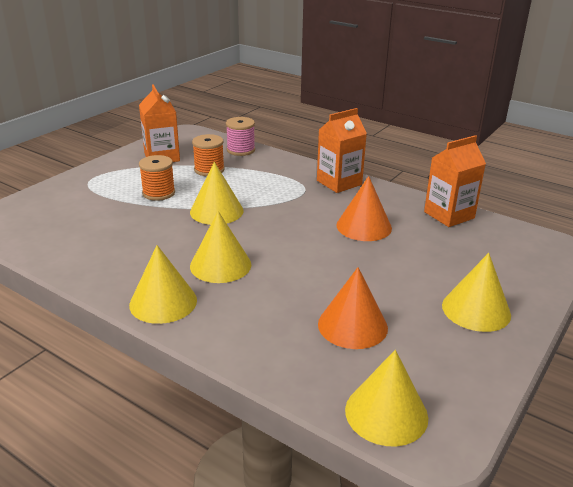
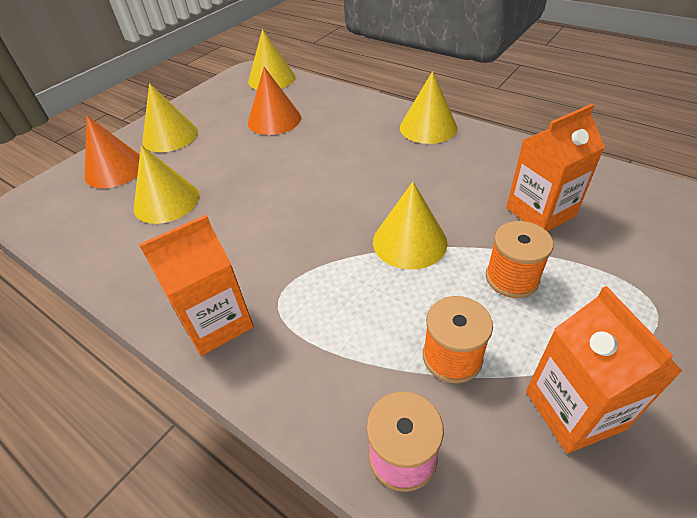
camera: 175 degrees left, 15 degrees up
(220, 265) = (386, 163): yellow cone -> yellow cone (166, 201)
(364, 226) = (220, 223): orange cone -> orange cone (115, 169)
(449, 215) = (98, 249): orange carton -> orange carton (540, 212)

